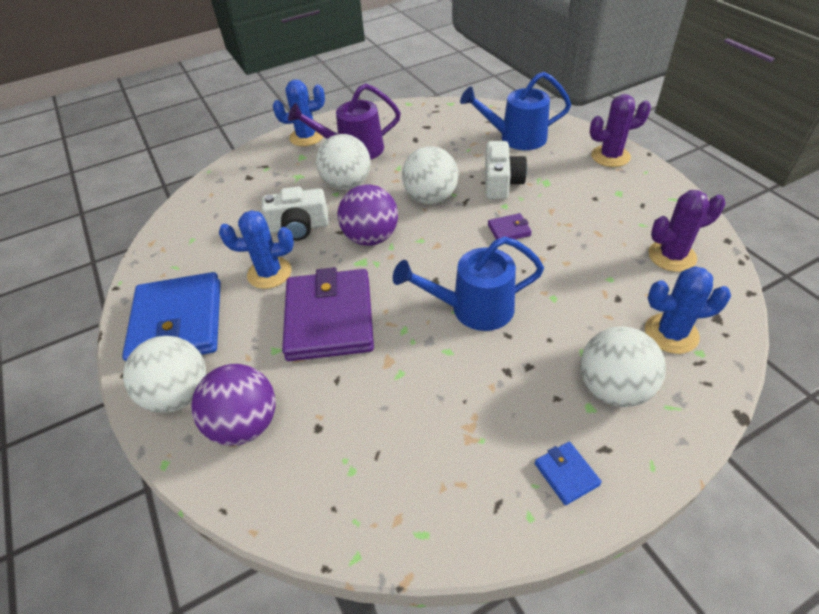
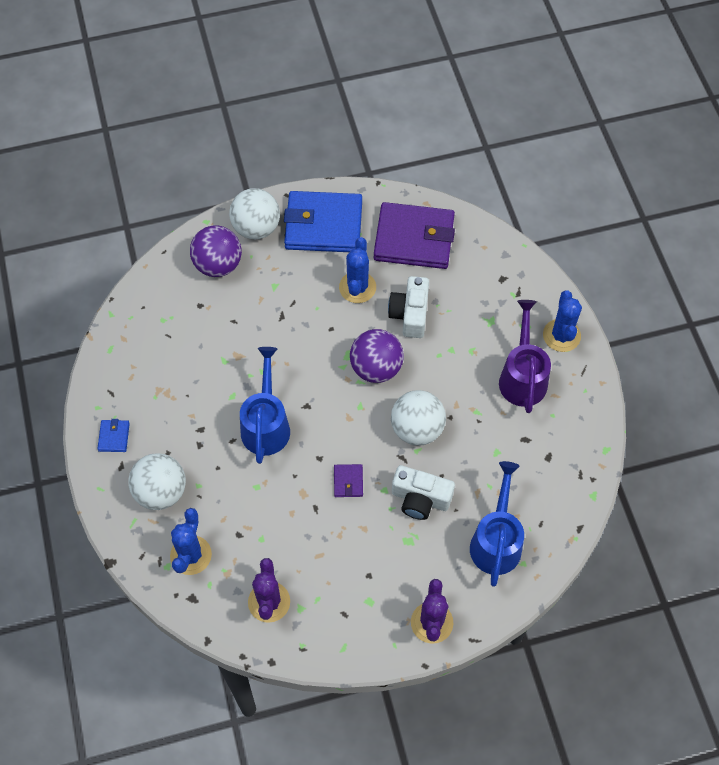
camera: 100 degrees right, 15 degrees up
(329, 318) = (292, 324): purple wallet -> purple wallet (414, 239)
(347, 184) = (462, 361): white ball -> none
(566, 474) = (114, 437): blue wallet -> blue wallet turned 75 degrees counterclockwise

